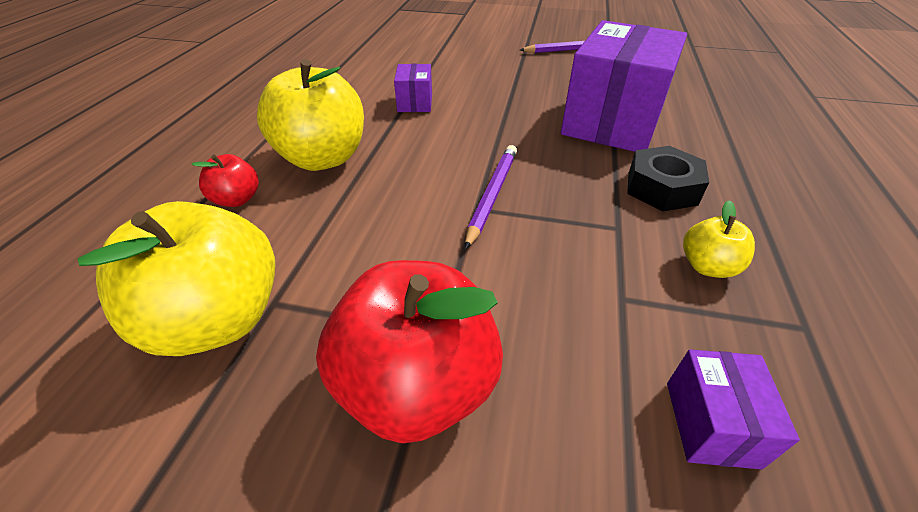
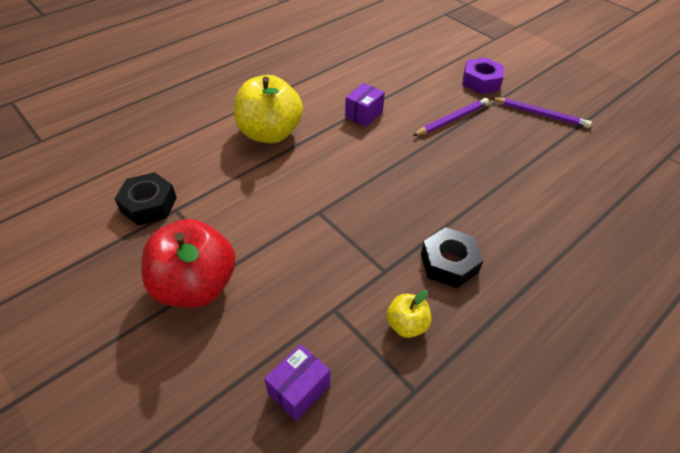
camera: 35 degrees right, 5 degrees up
(218, 320) = (149, 205): yellow apple -> black nut
(237, 199) = (206, 140): red apple -> none
(492, 195) = (336, 208): purple pencil -> purple pencil (452, 119)
(493, 44) = (481, 81): none -> purple nut
(612, 122) = (484, 196): purple box -> none

